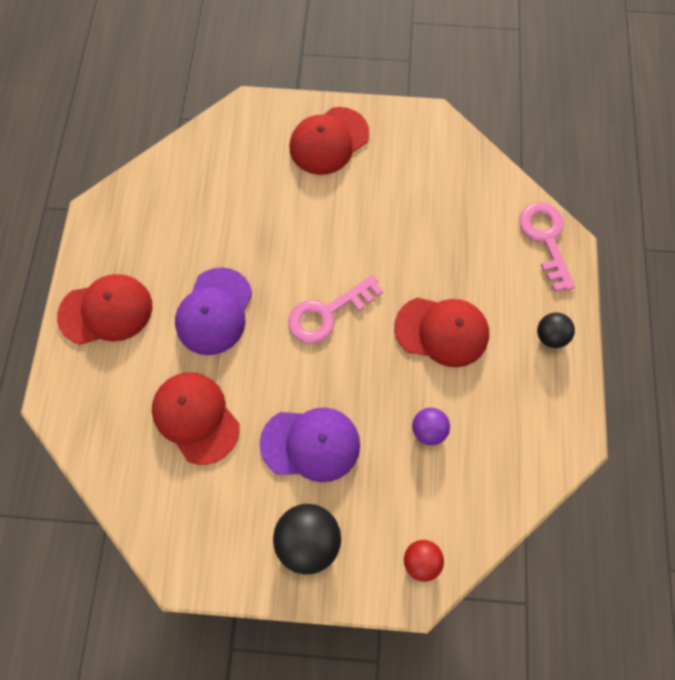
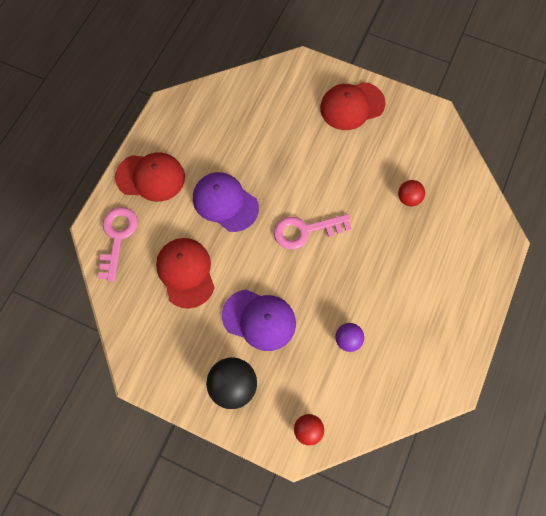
camera: 20 degrees right, 0 degrees up
(214, 311) = (225, 202): purple cap -> purple cap turned 90 degrees clockwise
(437, 232) = (408, 198): none -> red ball
(442, 331) = (384, 272): red cap -> none
(546, 239) = (489, 231): pink key -> pink key (117, 237)
(550, 336) = (465, 304): black ball -> none

